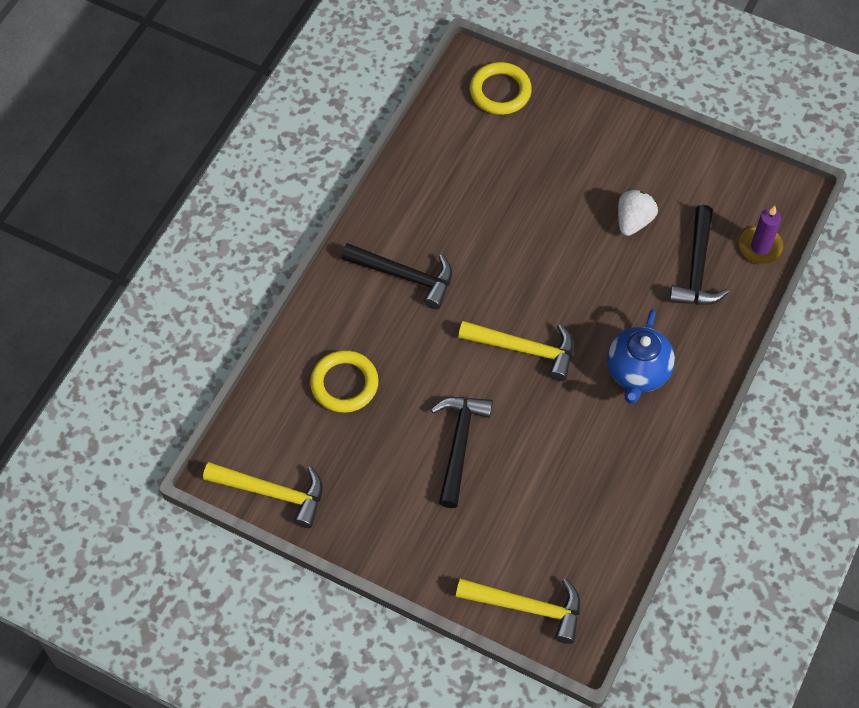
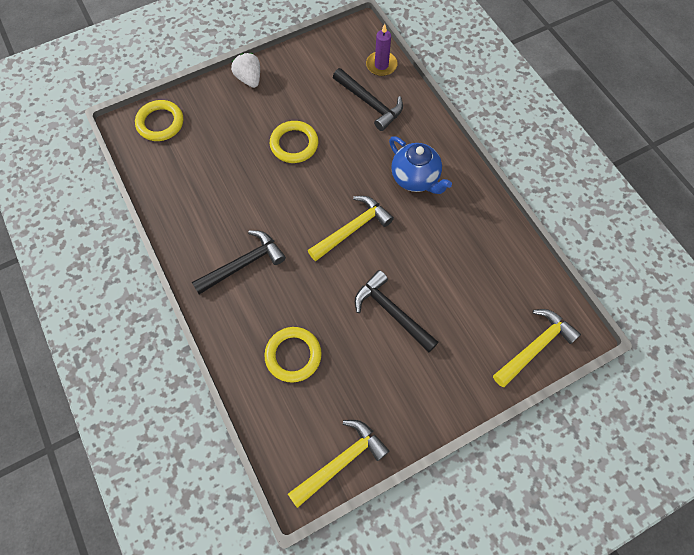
camera: 55 degrees left, 5 degrees up
(580, 229) = (294, 144): none -> yellow ring
(633, 221) = (312, 114): white strawberry -> white strawberry (249, 79)

